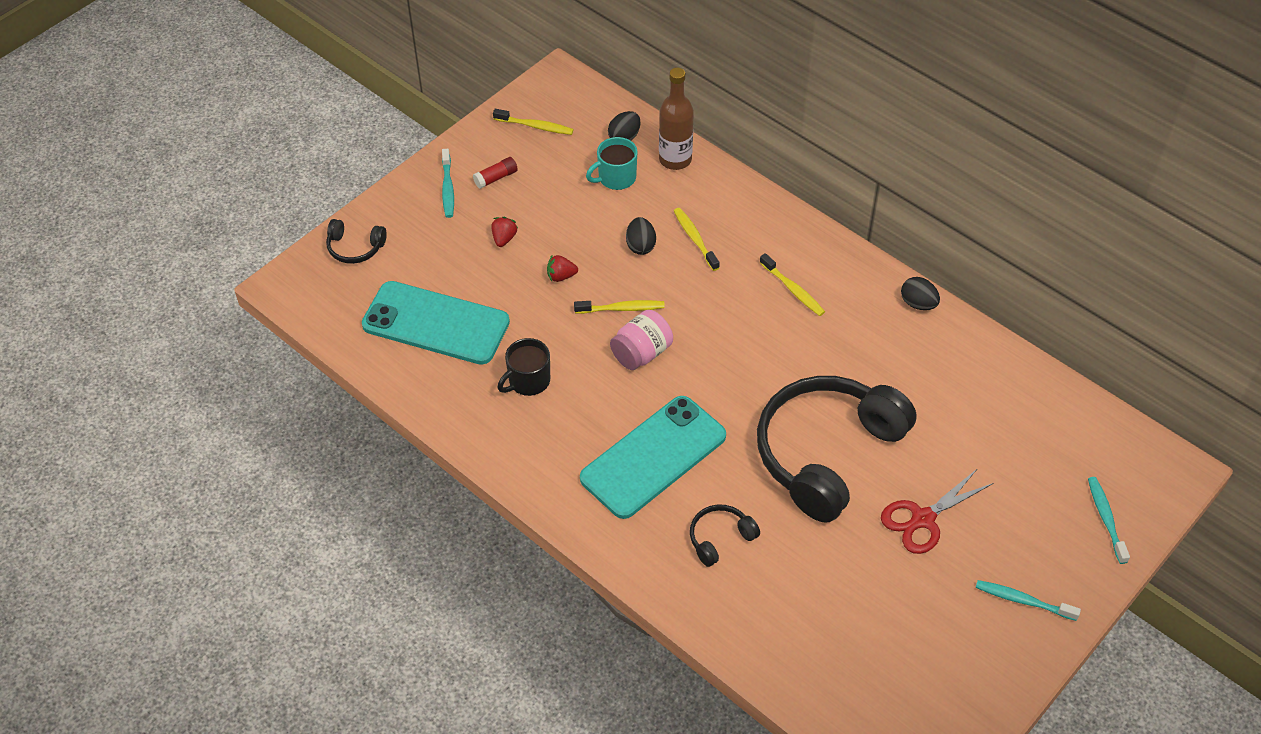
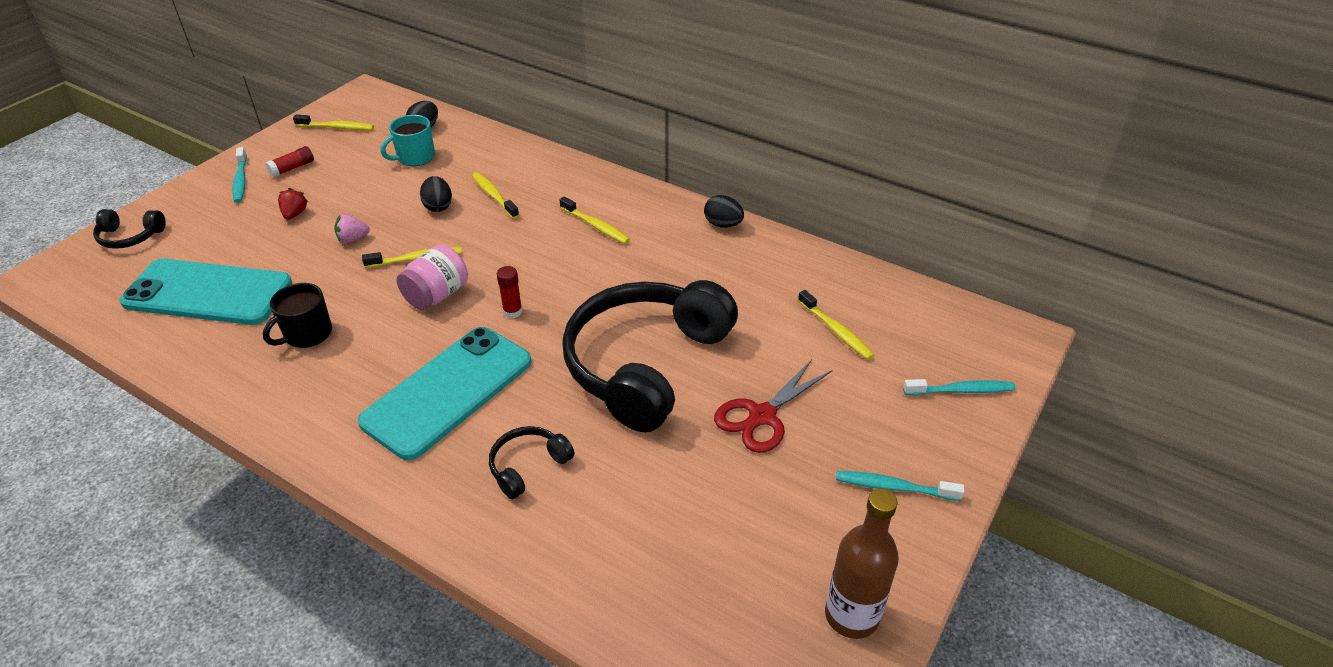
camera: 10 degrees left, 10 degrees down
(561, 276) = (352, 239): red strawberry -> pink strawberry
(675, 159) = (474, 139): brown bottle -> brown bottle (851, 615)
(710, 380) = (512, 311): none -> red glue stick
(1005, 441) = (836, 331): none -> yellow toothbrush
(1106, 518) = (961, 390): turquoise toothbrush -> turquoise toothbrush turned 105 degrees clockwise

